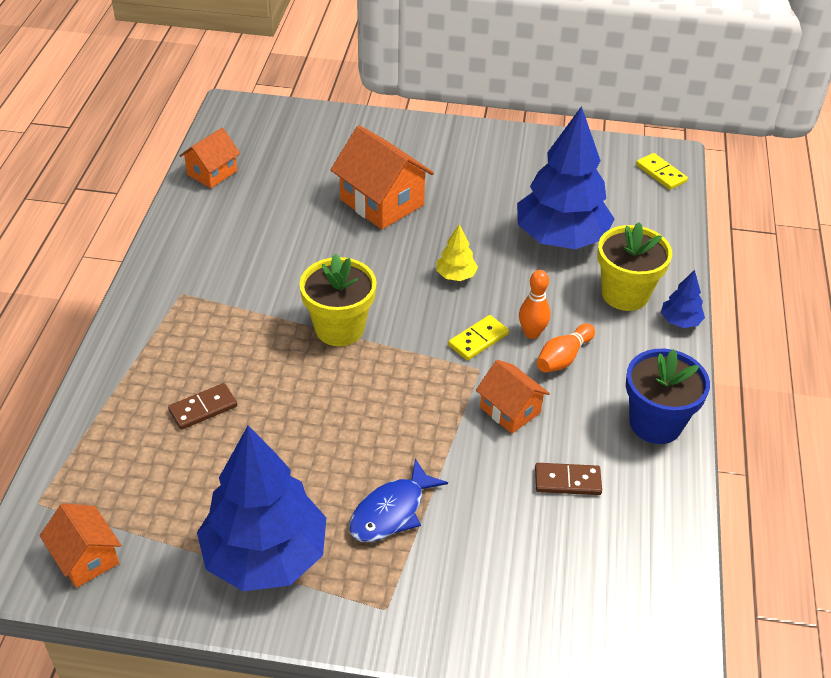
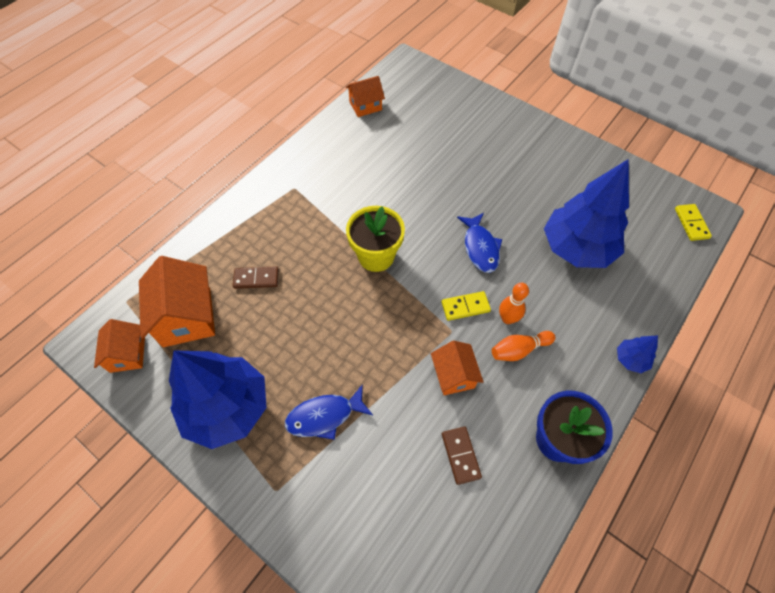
camera: 30 degrees right, 15 degrees up
(382, 202) = (463, 169): orange house -> orange house (187, 317)
(456, 275) = (480, 248): yellow tree -> blue fish
(567, 481) = (460, 455): brown domino -> brown domino turned 45 degrees clockwise
(625, 294) = (599, 316): yellow flower pot -> none

